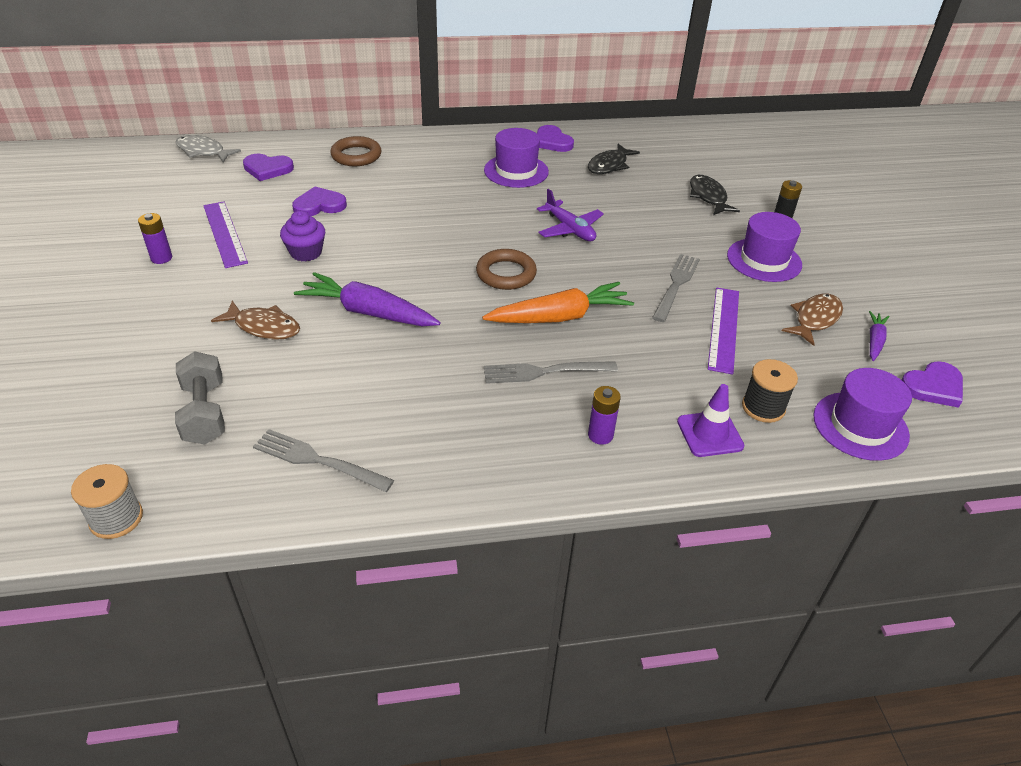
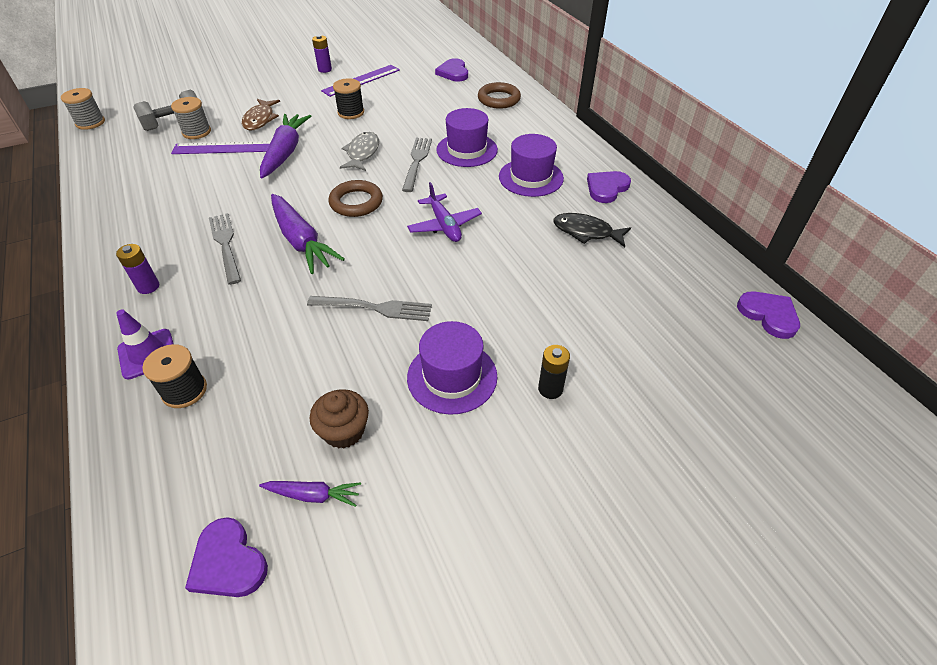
camera: 75 degrees right, 5 degrees up
(203, 151) = (461, 46): grey fish -> grey fish (362, 153)
(253, 389) = (196, 132): none -> grey spool
(306, 252) = (351, 112): purple cupcake -> black spool
(318, 460) = (129, 170): grey fork -> grey fork (417, 162)
(319, 205) = (415, 102): purple heart -> purple heart (769, 315)
(560, 317) = (301, 241): orange carrot -> purple carrot
(570, 229) = (444, 225): purple plane -> purple plane turned 60 degrees counterclockwise
(708, 197) = (569, 316): black fish -> none
(724, 329) = (307, 351): purple ruler -> purple ruler (224, 148)
(815, 319) = (344, 431): brown fish -> brown cupcake
(860, 426) = (156, 477): purple hat -> purple hat (467, 150)

